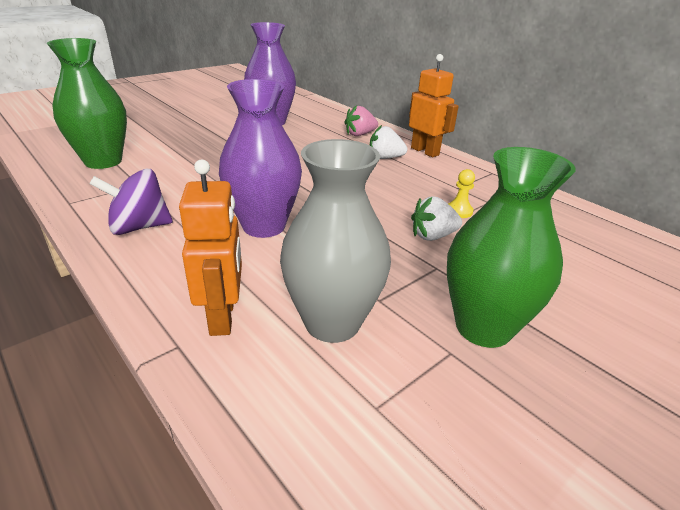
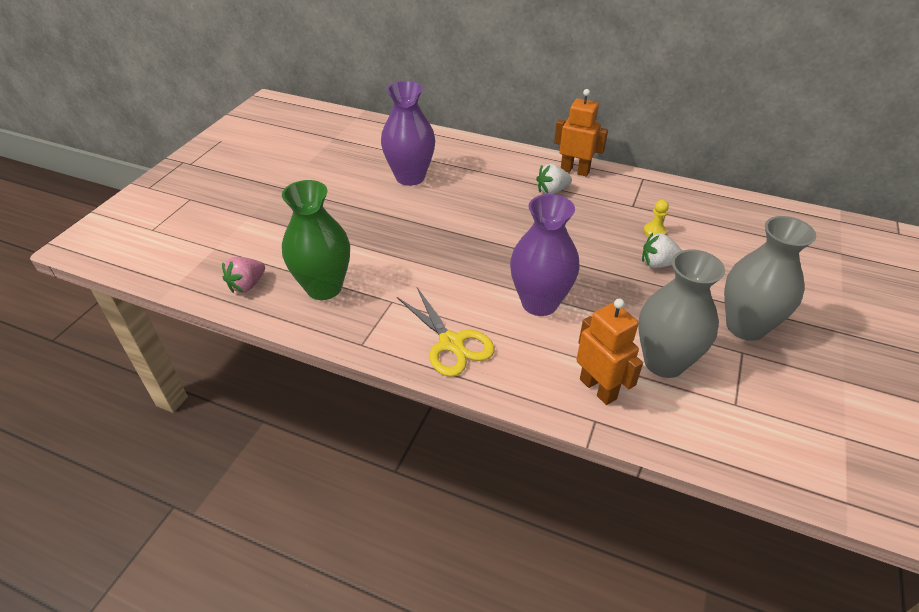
camera: 25 degrees left, 10 degrees up
(139, 227) = (451, 343): purple spinning top -> yellow scissors
(360, 134) = (504, 167): pink strawberry -> pink strawberry (247, 285)
(432, 236) = (658, 264): white strawberry -> white strawberry turned 45 degrees clockwise
(483, 327) = (745, 326): green vase -> grey vase

